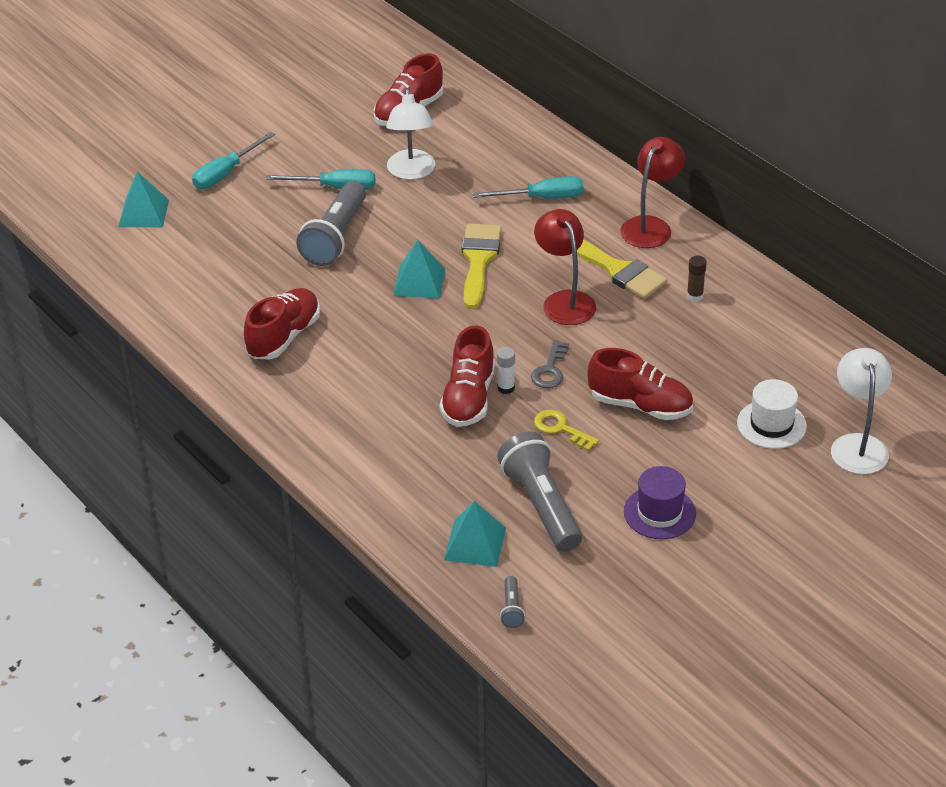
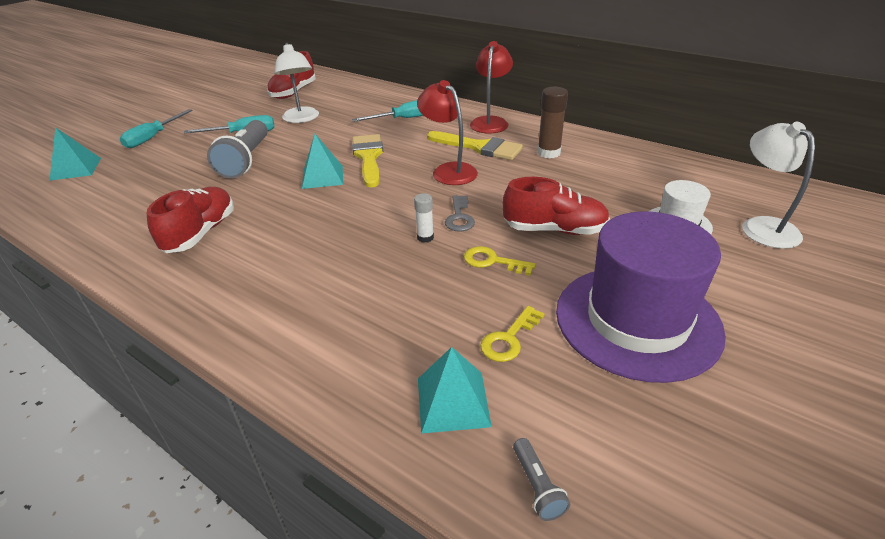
camera: 15 degrees left, 5 degrees down
(468, 398) = (393, 252): red shoe -> none
(541, 505) = (509, 339): grey flashlight -> yellow key
(659, 513) = (637, 320): purple hat -> purple hat, size x2.00
(695, 296) = (548, 153): brown glue stick -> brown glue stick, size x1.71

